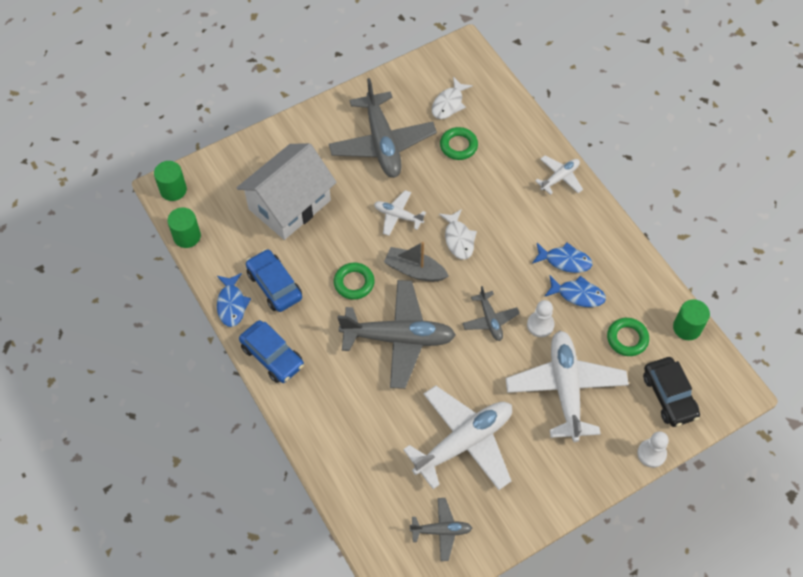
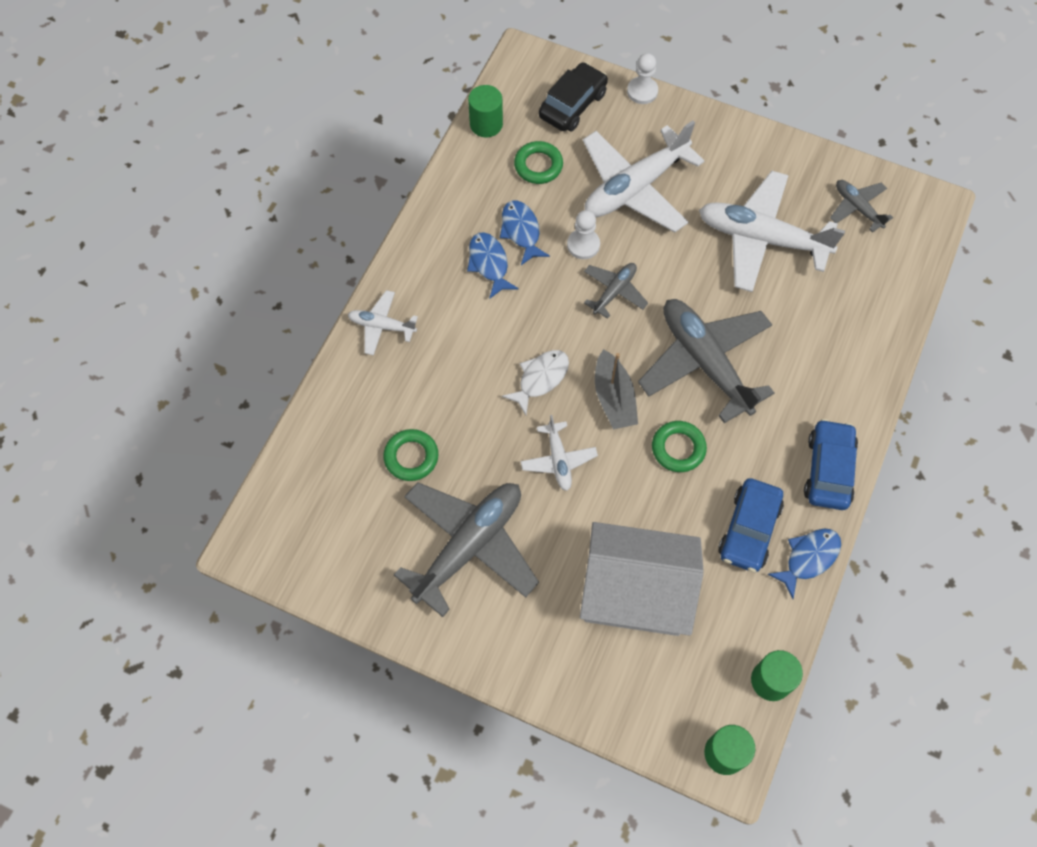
camera: 125 degrees left, 5 degrees up
(449, 104) = (353, 507): white fish -> none

